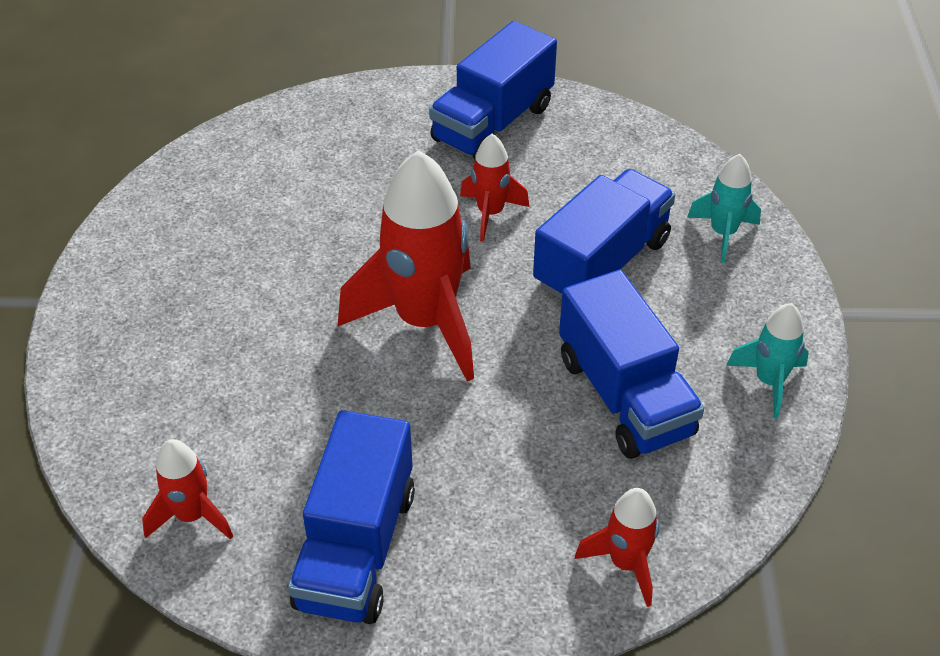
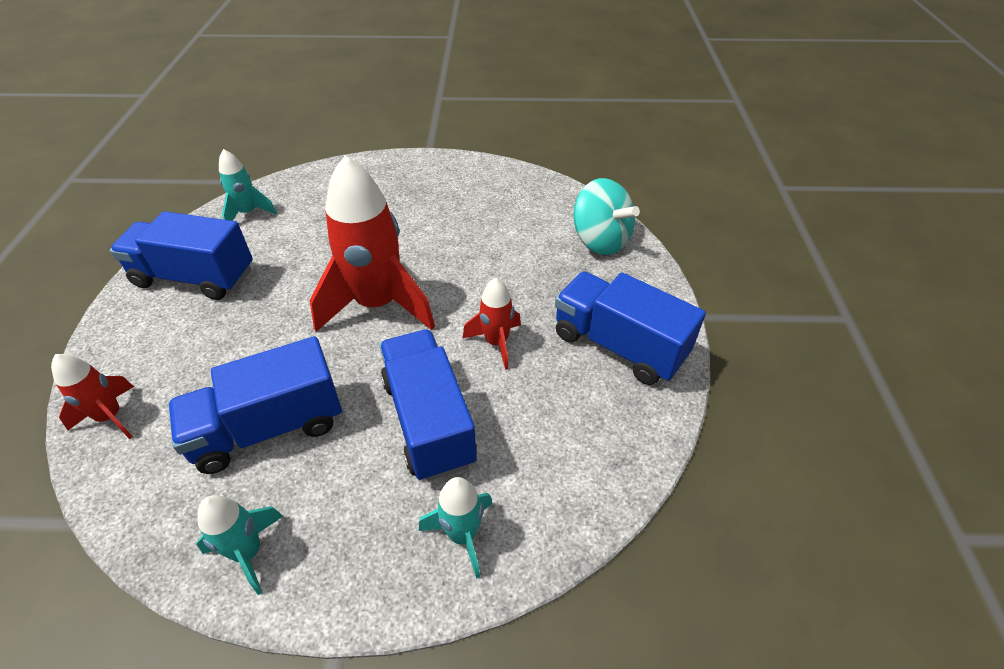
camera: 90 degrees right, 0 degrees up
(192, 515) = (248, 213): red rocket -> turquoise rocket
(317, 124) = (600, 241): none -> turquoise spinning top
(602, 263) = (429, 420): blue truck -> blue truck turned 150 degrees counterclockwise

